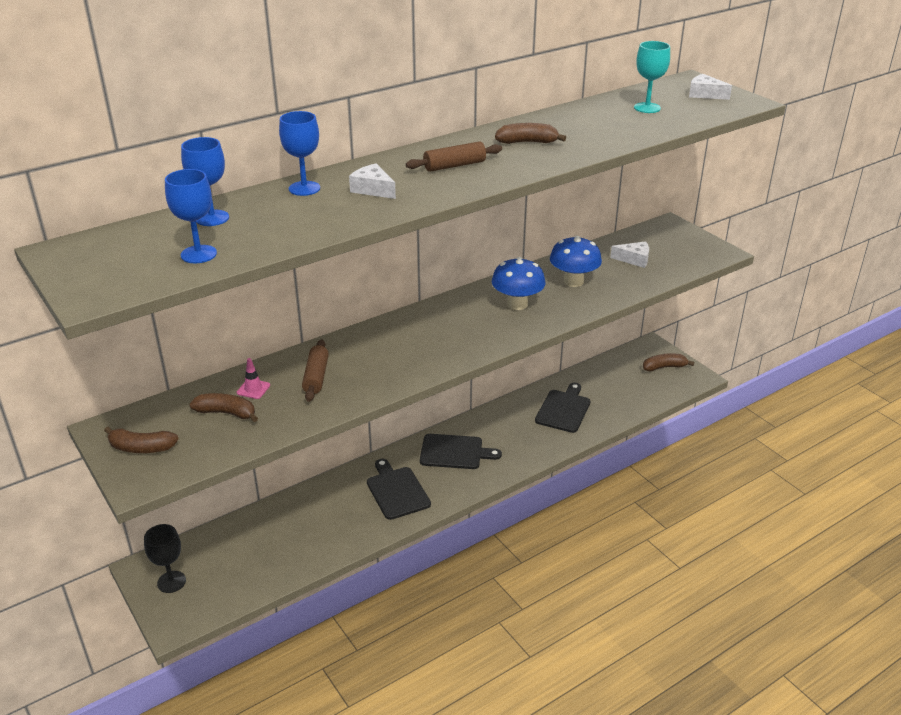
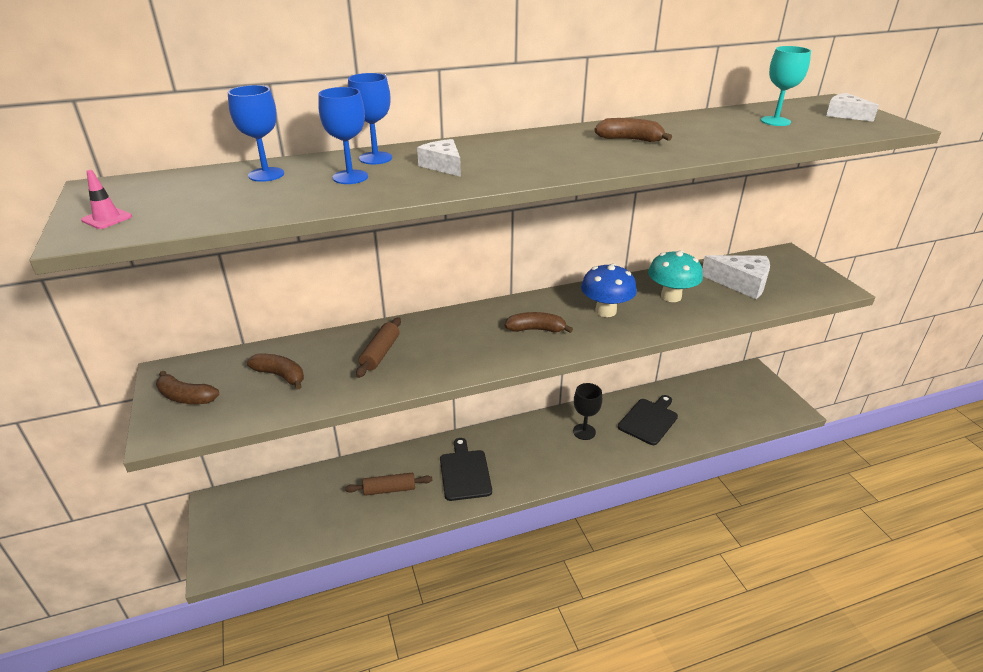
camera: 15 degrees right, 0 degrees up
(171, 582) = (232, 522): black goblet -> black goblet (584, 432)
(198, 254) = (223, 206): blue goblet -> blue goblet (350, 177)
(253, 389) = (317, 356): pink traffic cone -> pink traffic cone (107, 218)
(454, 166) = (541, 153): brown rolling pin -> brown rolling pin (389, 489)
(454, 452) = (531, 444): black cutting board -> none
(573, 281) = (671, 296): blue mushroom -> turquoise mushroom
(634, 259) = (741, 283): white cheese -> white cheese, size x1.63
(664, 367) = (761, 394): brown banana -> brown banana (536, 329)

